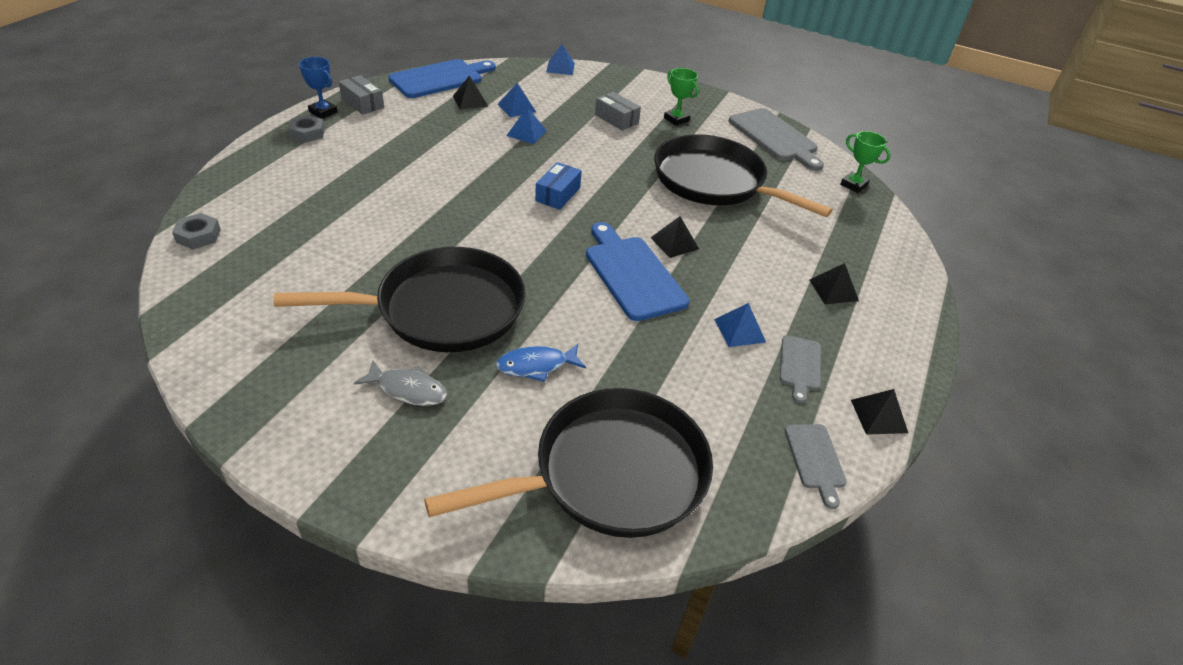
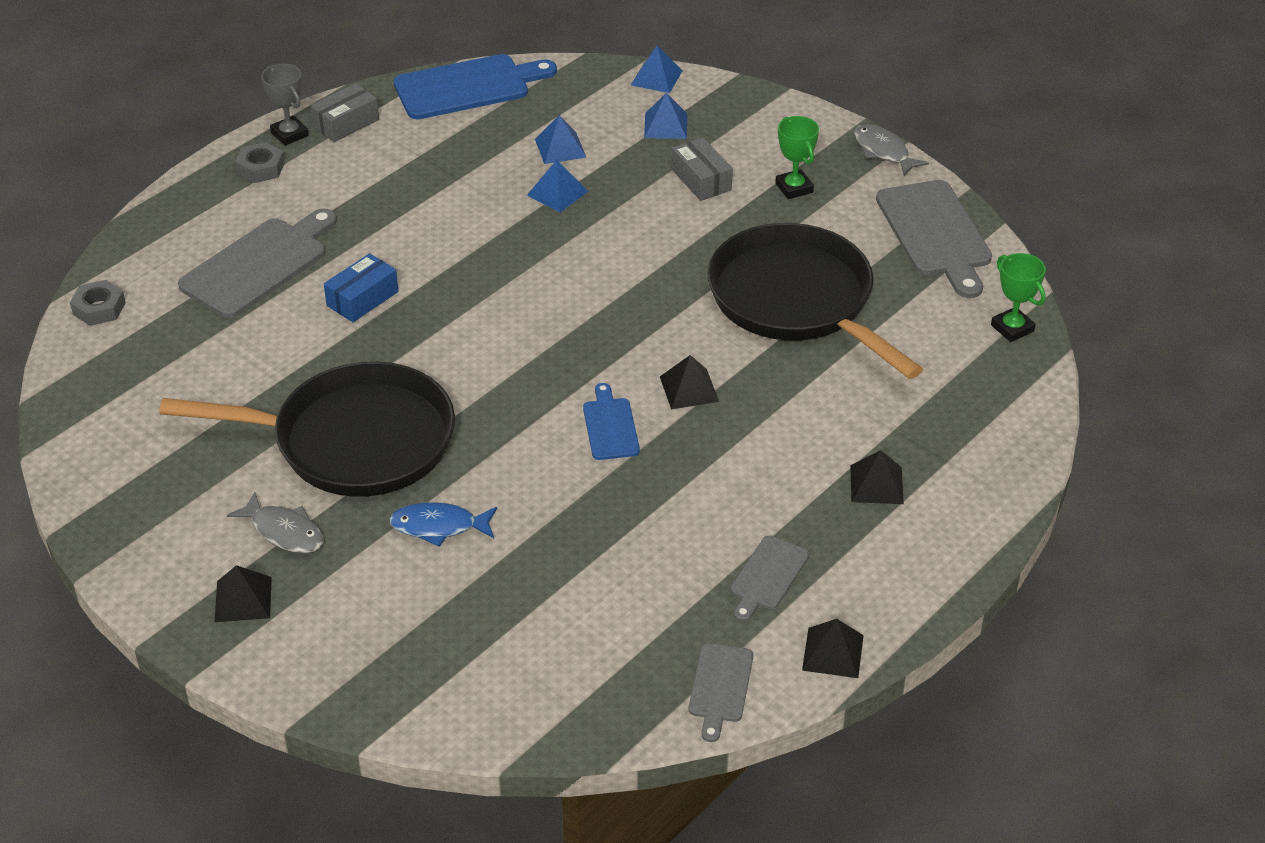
camera: 20 degrees right, 0 degrees up
(323, 112) = (289, 134): blue trophy -> grey trophy
(324, 194) = (259, 265): none -> grey cutting board
(362, 103) = (346, 123): grey box -> grey box turned 75 degrees clockwise
(470, 101) = (497, 130): black pyramid -> black pyramid (243, 599)
(558, 194) = (561, 297): blue box -> blue box (362, 299)
(612, 473) = (474, 659): black pan -> none
(633, 274) = (610, 426): blue cutting board -> blue cutting board, size x0.54
(718, 97) = (883, 151): none -> grey fish
(740, 330) = (714, 520): blue pyramid -> blue pyramid (666, 125)

